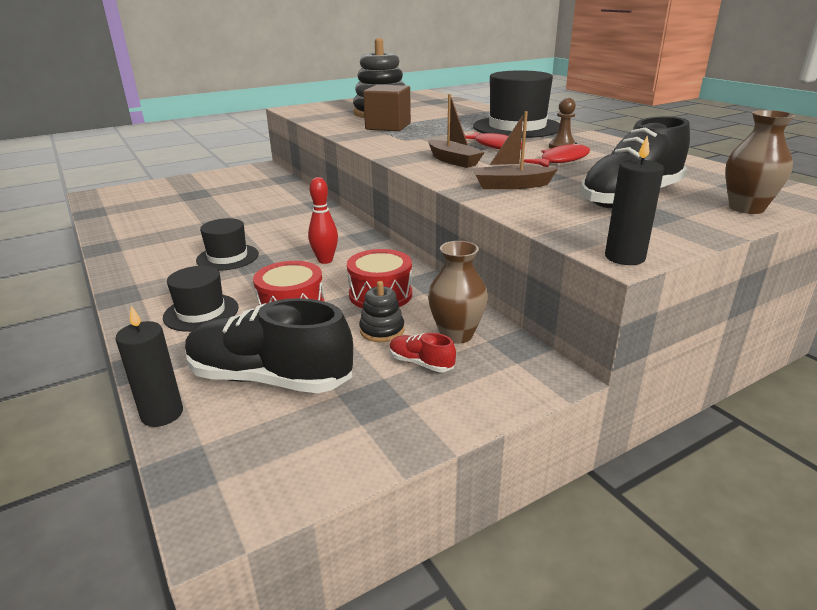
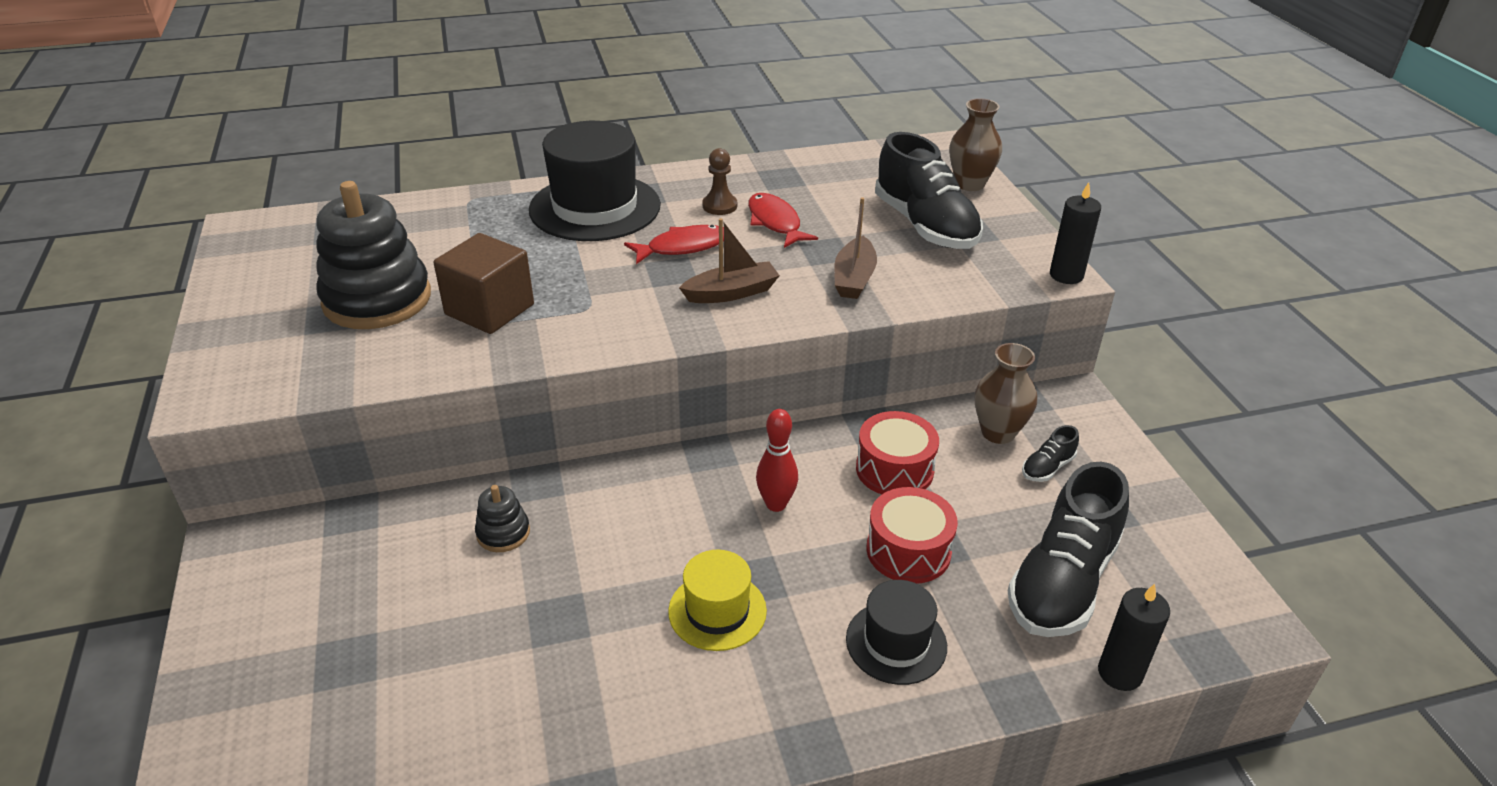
camera: 75 degrees left, 10 degrees up
(227, 257) = (717, 611): black hat -> yellow hat
(382, 330) = (979, 483): black stacking toy -> black stacking toy (503, 533)
(421, 363) = (1047, 467): red shoe -> black shoe

